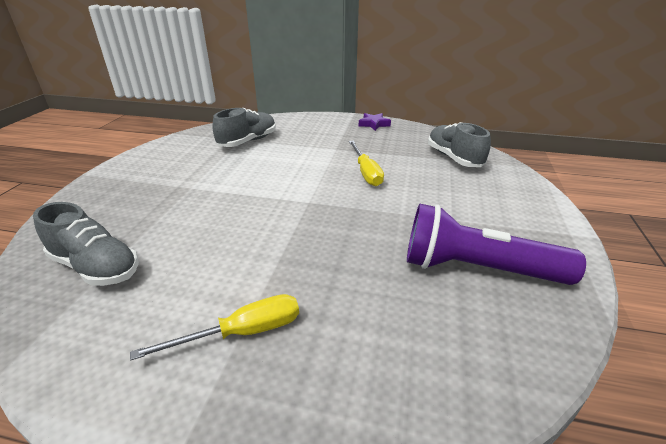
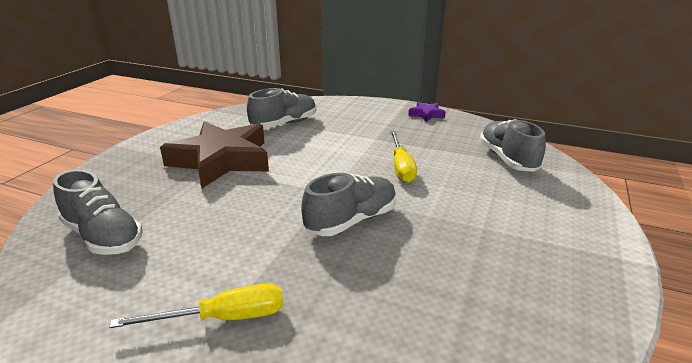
camera: 10 degrees right, 5 degrees down
(197, 180) = (221, 160): none -> brown star
(336, 225) = (351, 221): none -> grey shoe
(477, 269) = (495, 284): purple flashlight -> none

